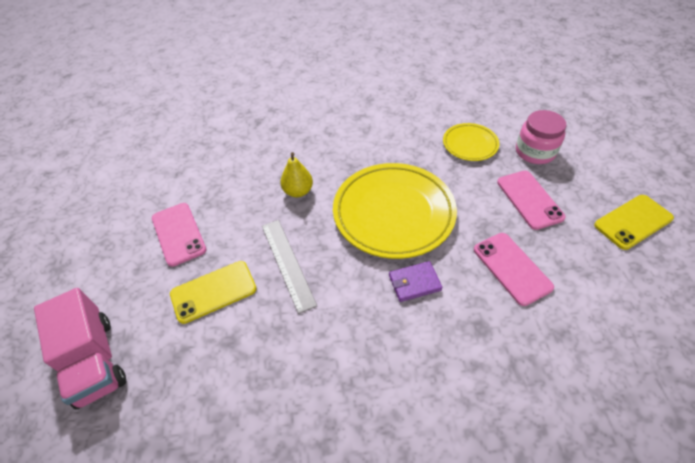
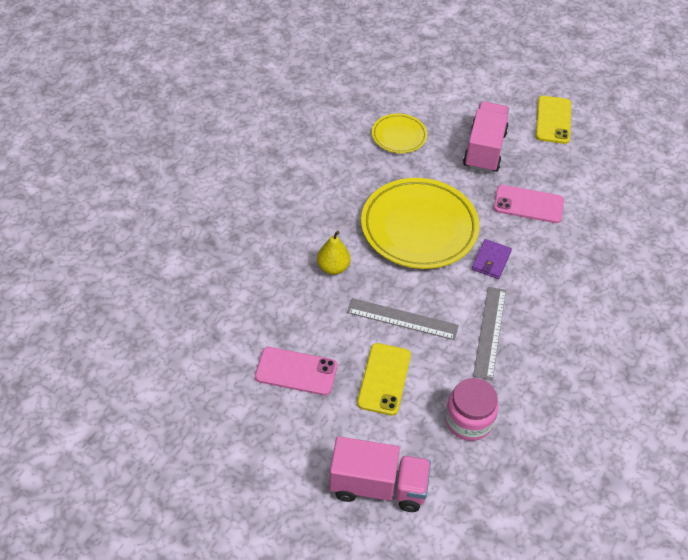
camera: 55 degrees left, 0 degrees up
(332, 335) = (490, 332): none -> grey ruler
(529, 199) = (484, 150): pink phone -> pink truck
(535, 152) = (446, 110): pink jar -> pink jar (468, 420)

